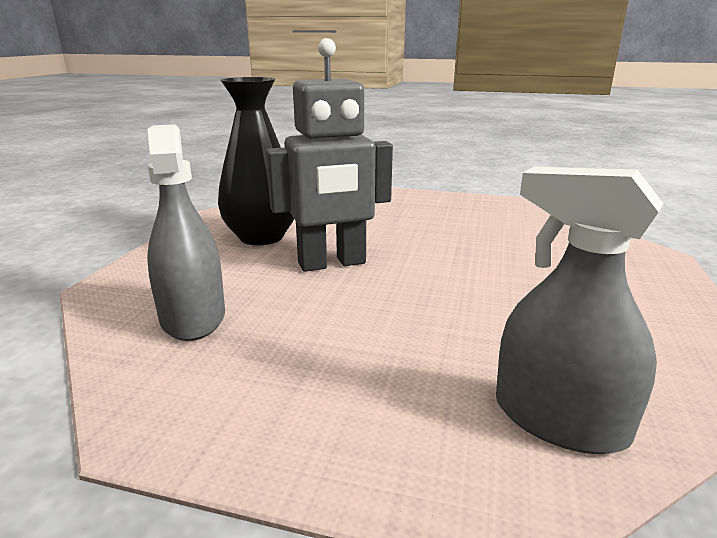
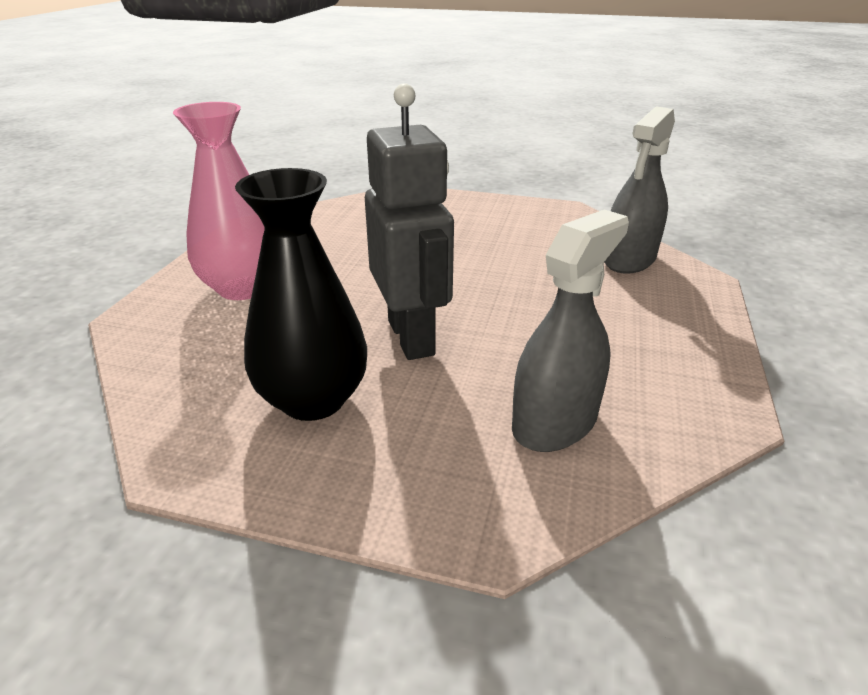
camera: 90 degrees left, 10 degrees up
(193, 318) = (554, 422): grey spray bottle -> grey spray bottle turned 150 degrees clockwise
(405, 210) = (243, 287): none -> pink vase

